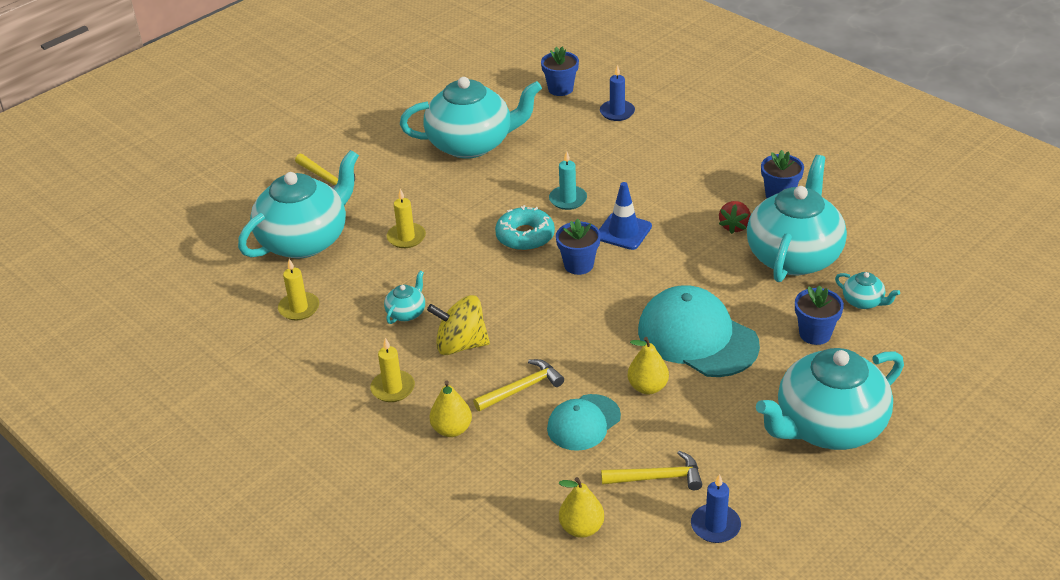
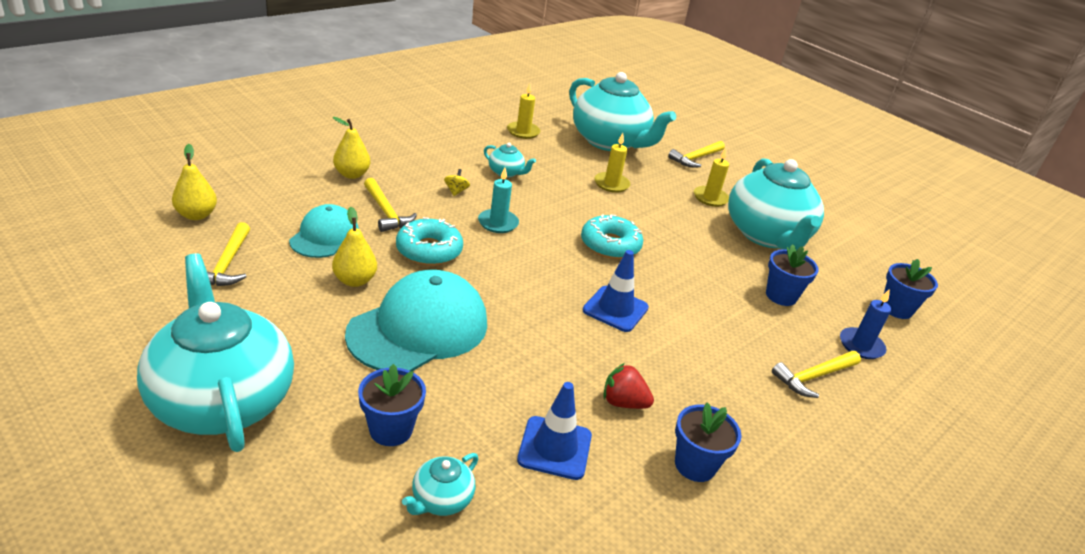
camera: 85 degrees right, 5 degrees down
(393, 388) = (413, 157): yellow candle -> yellow candle (710, 198)
(461, 345) = (456, 191): yellow spinning top -> yellow spinning top, size x0.43
(568, 199) = (674, 280): turquoise candle -> turquoise candle (498, 223)
(578, 265) = (559, 270): blue flower pot -> blue flower pot (781, 296)
(580, 348) = (429, 250): none -> turquoise donut
(583, 422) = (324, 236): turquoise cap -> turquoise cap turned 60 degrees clockwise
(665, 138) = (814, 377): none -> yellow hammer
(715, 526) = (140, 286): blue candle -> none
(794, 256) = (554, 448): turquoise teapot -> blue traffic cone

